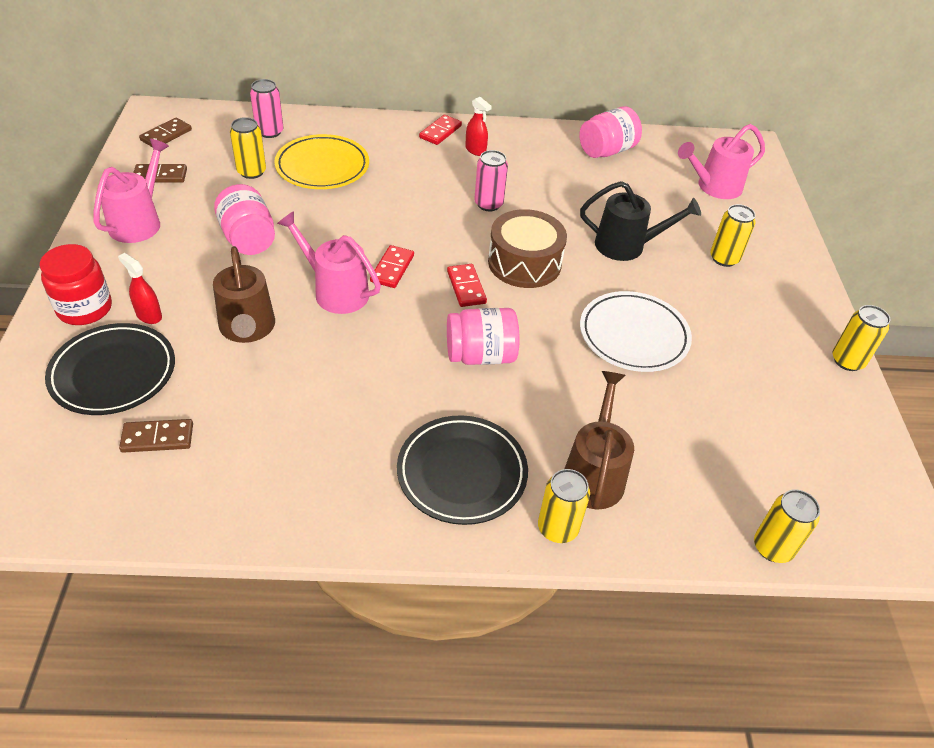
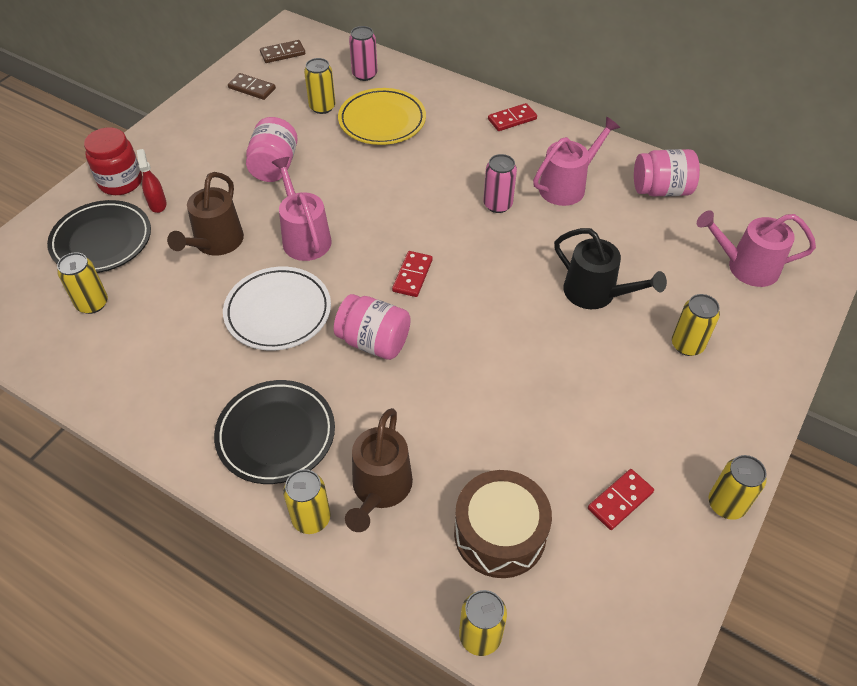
camera: 35 degrees right, 5 degrees up
(139, 222) = (207, 123): pink watering can -> pink watering can (567, 186)
(157, 438) = (92, 303): brown domino -> yellow can
(392, 269) = (365, 235): red domino -> red domino (620, 500)
(475, 150) = (530, 148): red spray bottle -> none
(524, 263) = (483, 273): brown drum -> brown drum (500, 533)
(594, 474) = (380, 489): brown watering can -> brown watering can turned 150 degrees clockwise
(633, 335) = (525, 382): white plate -> white plate (278, 312)

